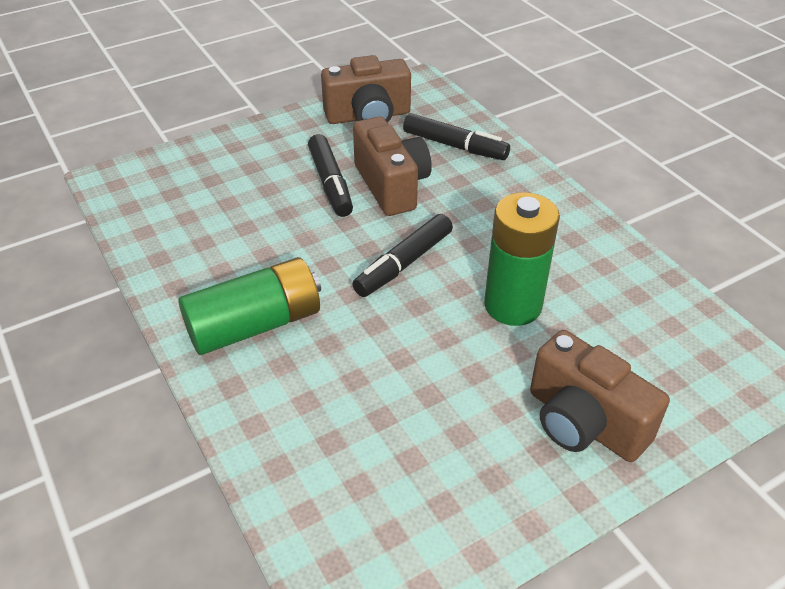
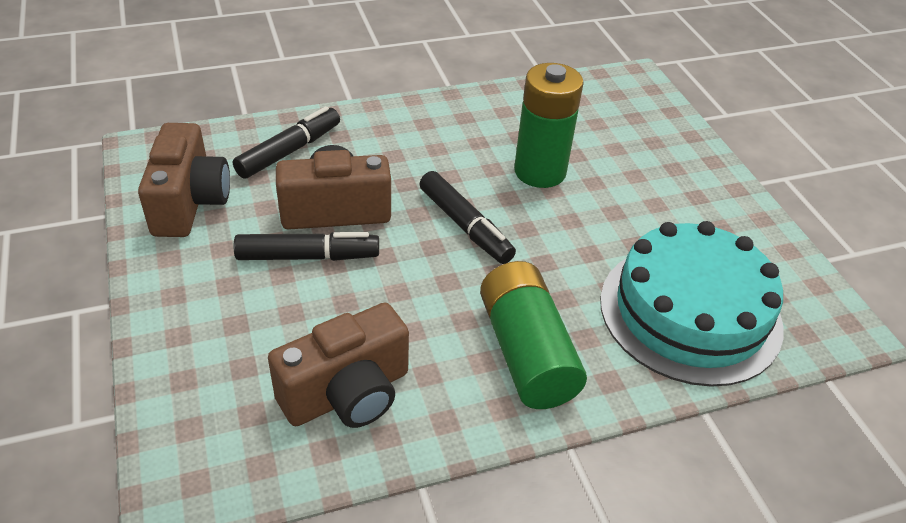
camera: 80 degrees left, 0 degrees up
(337, 447) = (690, 312): none -> turquoise cake
(584, 422) = (671, 168): brown camera -> brown camera (347, 394)

